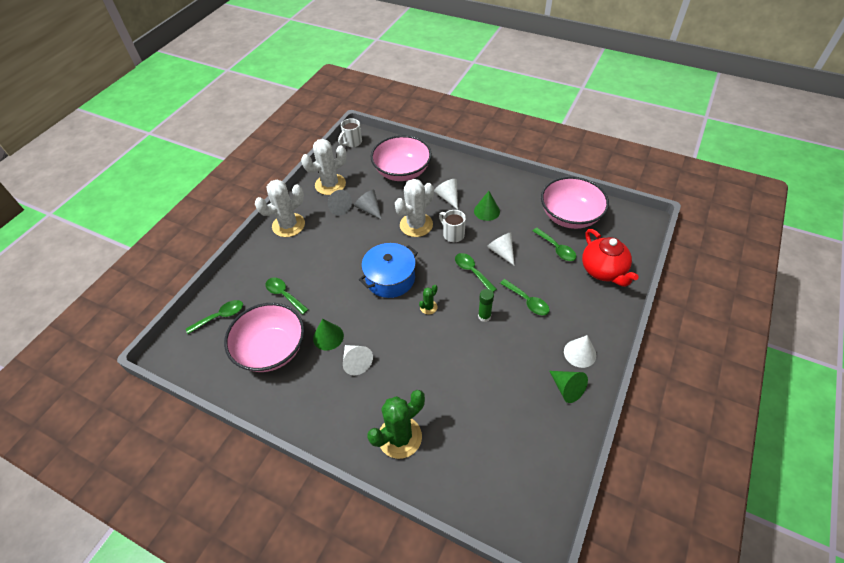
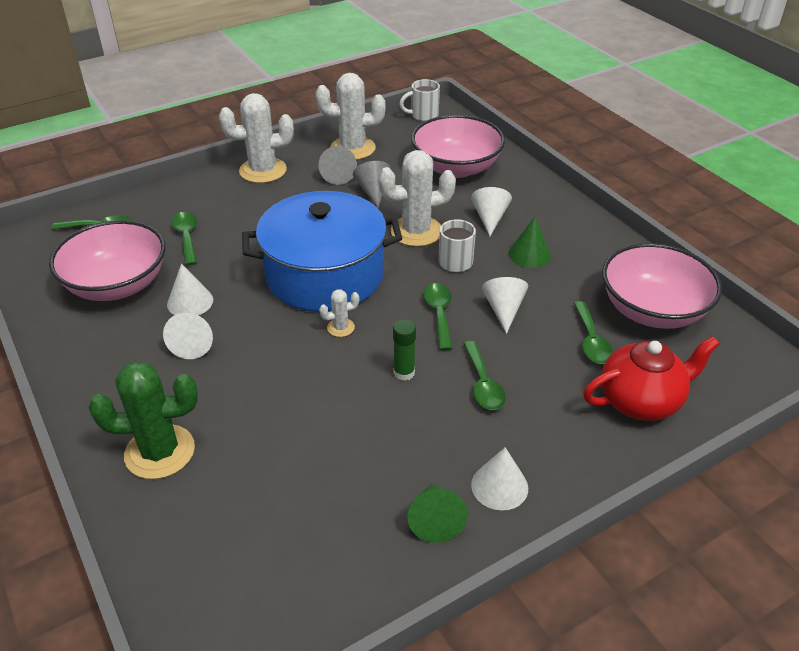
camera: 30 degrees right, 10 degrees down
(328, 337) = (190, 302): green cone -> white cone
(390, 278) = (325, 275): blue pot -> blue pot, size x1.55
(428, 307) = (340, 327): green cactus -> white cactus
(603, 271) = (641, 401): red teapot -> red teapot turned 120 degrees counterclockwise

